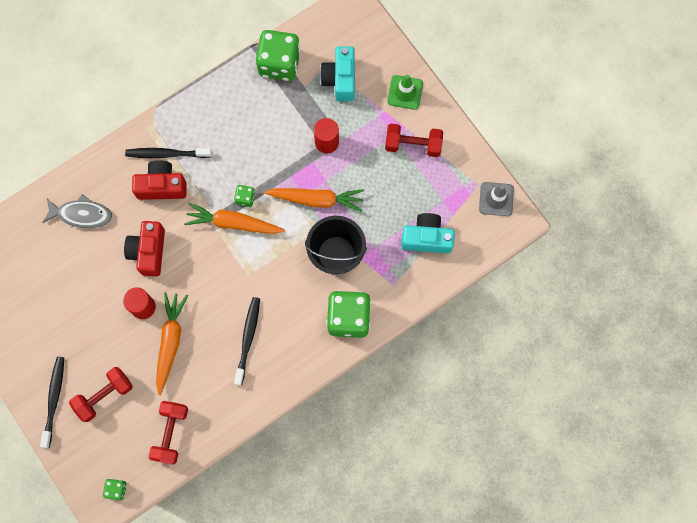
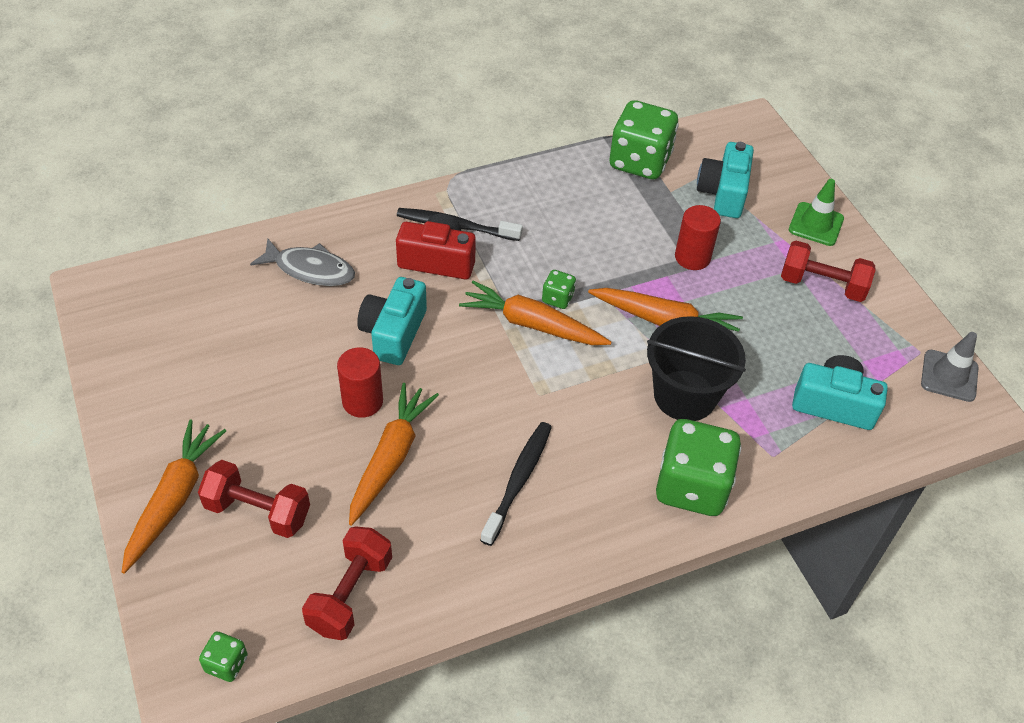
camera: 10 degrees right, 25 degrees down
(54, 399) = (174, 499): black toothbrush -> orange carrot
(104, 396) = (258, 511): red dumbbell -> red dumbbell turned 45 degrees clockwise
(148, 251) = (393, 333): red camera -> turquoise camera

